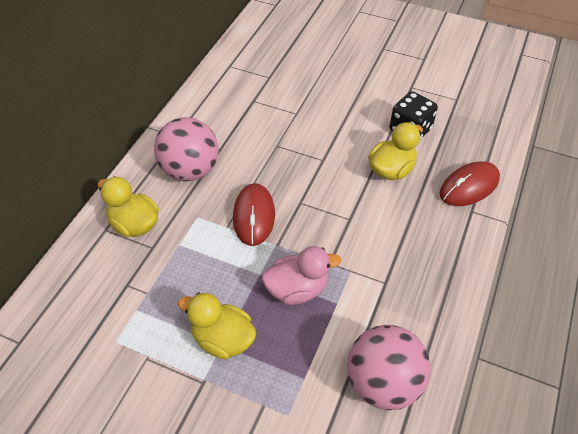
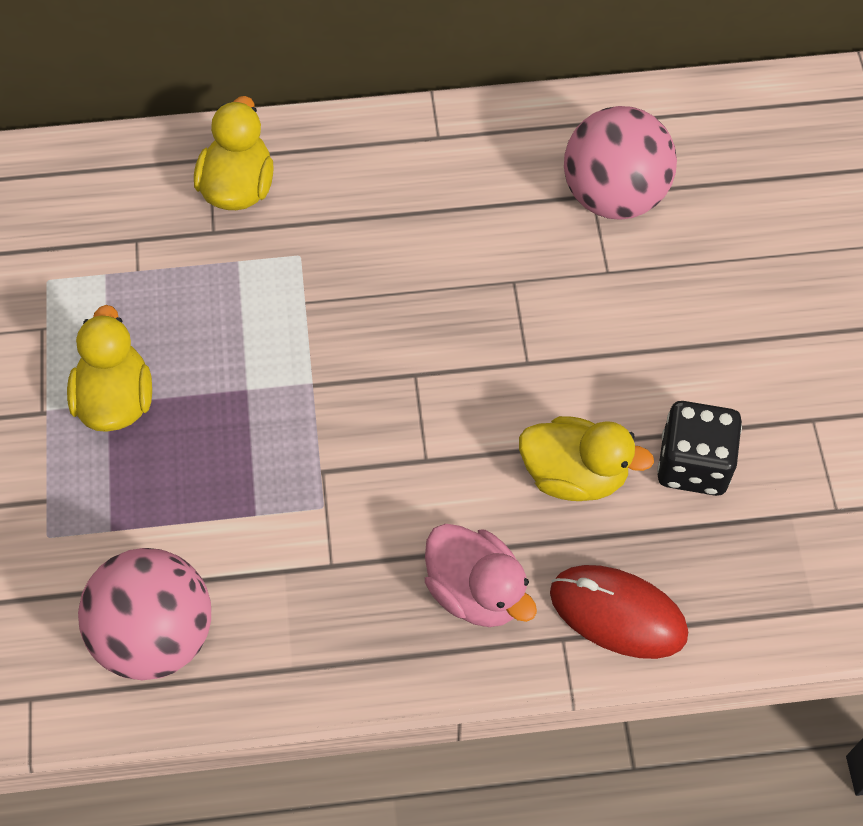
camera: 60 degrees right, 10 degrees up
(190, 170) = (381, 195): pink ball -> pink ball (614, 196)
(254, 216) = (347, 326): red mouse -> none
(297, 289) = (249, 451): pink duck -> pink duck (476, 591)

